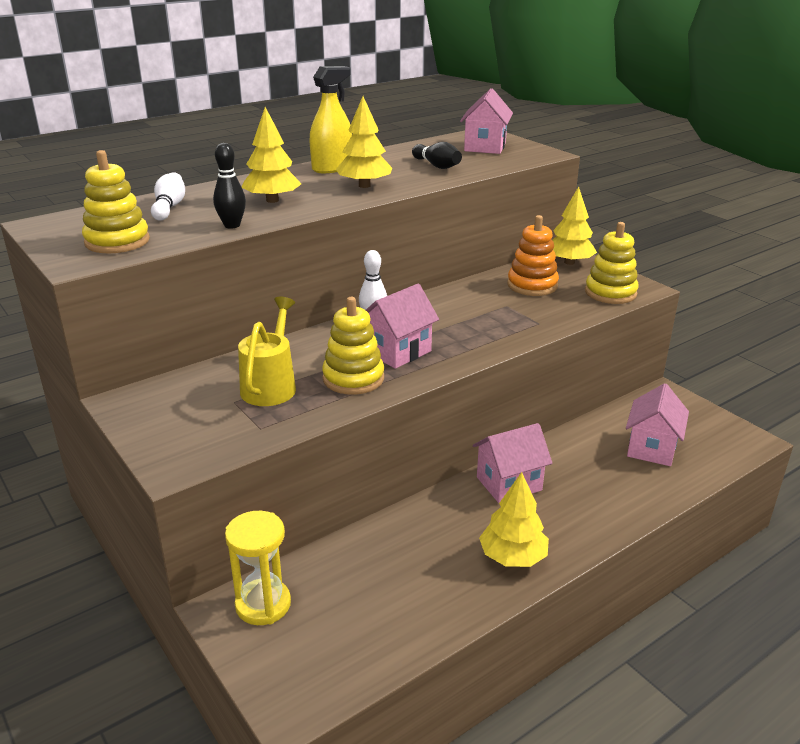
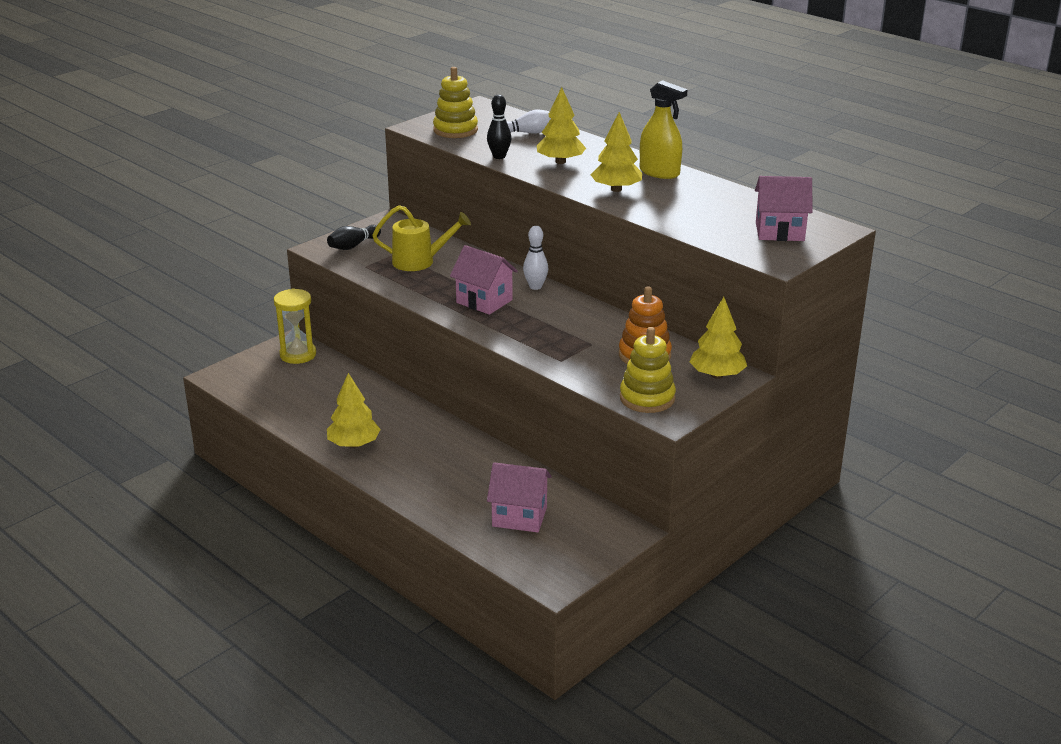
camera: 80 degrees right, 0 degrees up
(353, 378) = (437, 289): yellow stacking toy -> none
(437, 166) = (695, 213): black bowling pin -> black bowling pin (353, 246)
(509, 484) = (444, 439): pink house -> none

